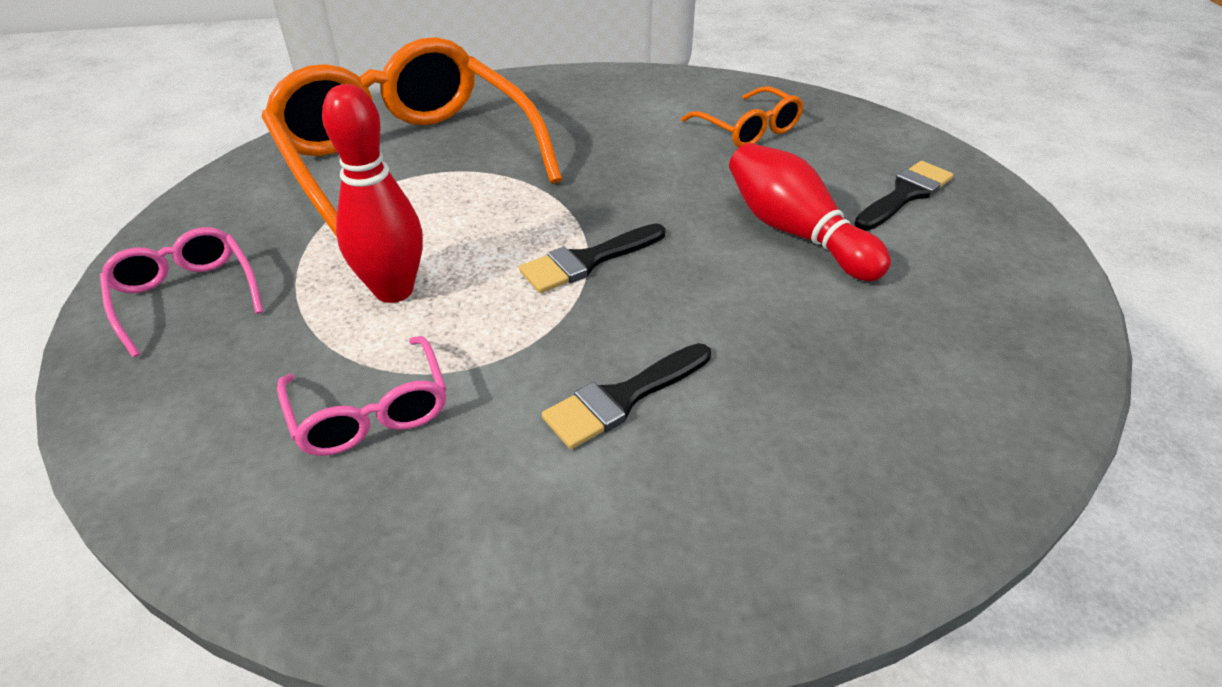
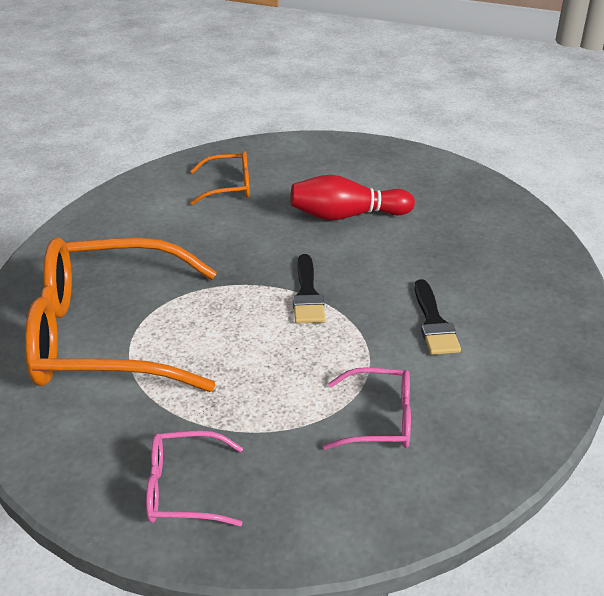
camera: 60 degrees left, 5 degrees down
(394, 290) = (268, 382): red bowling pin -> none
(905, 195) = (346, 169): black brush -> none

